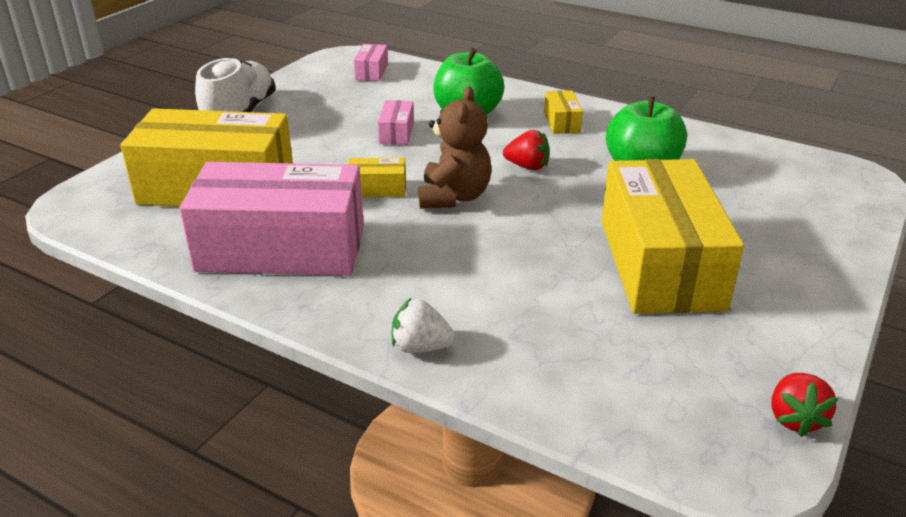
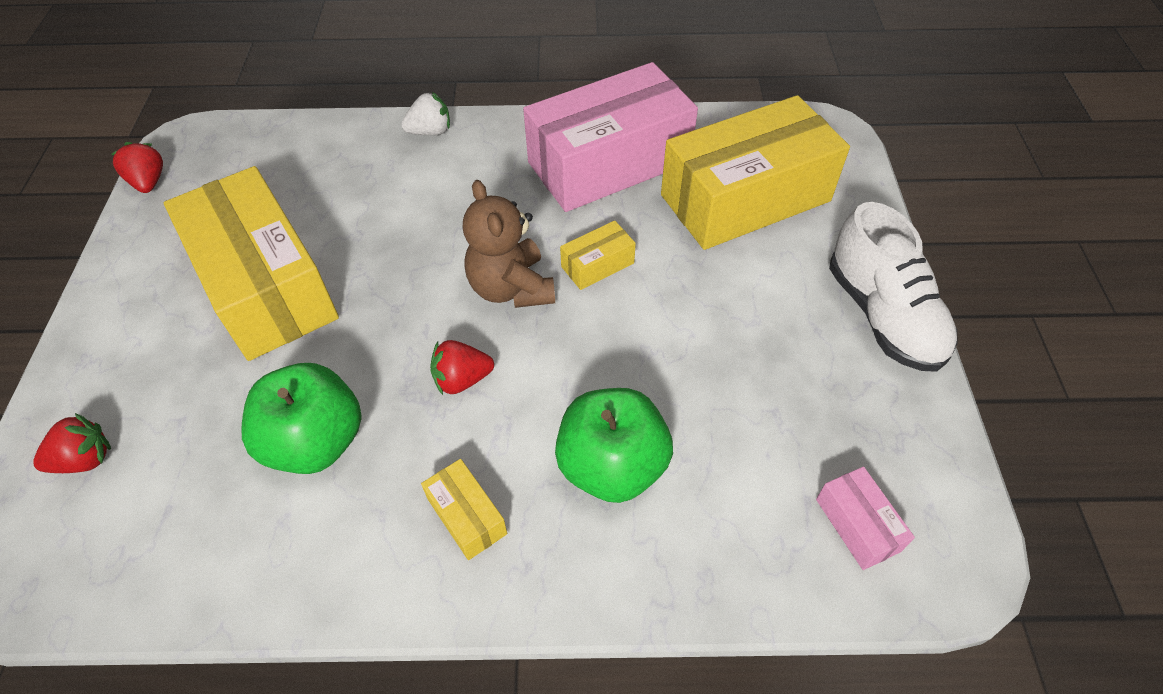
camera: 150 degrees right, 20 degrees up
(396, 133) = (666, 372): pink box -> none
(813, 208) = (85, 459): none -> red strawberry

